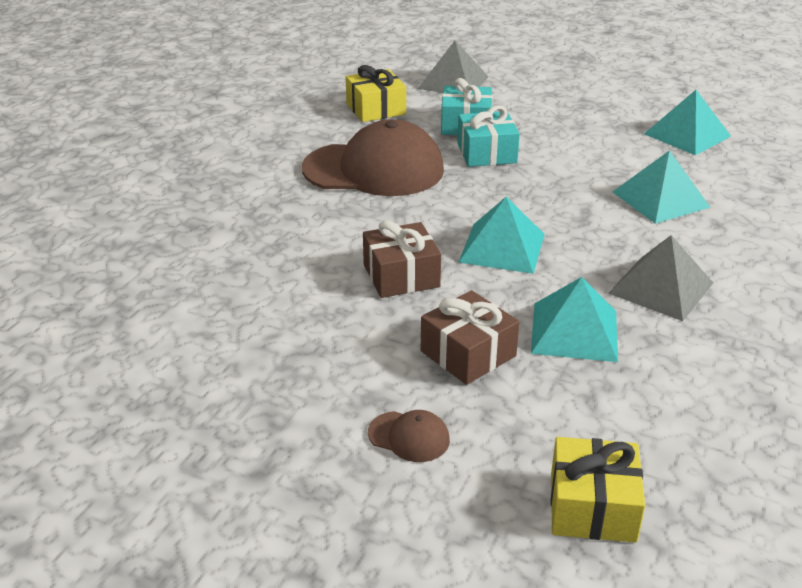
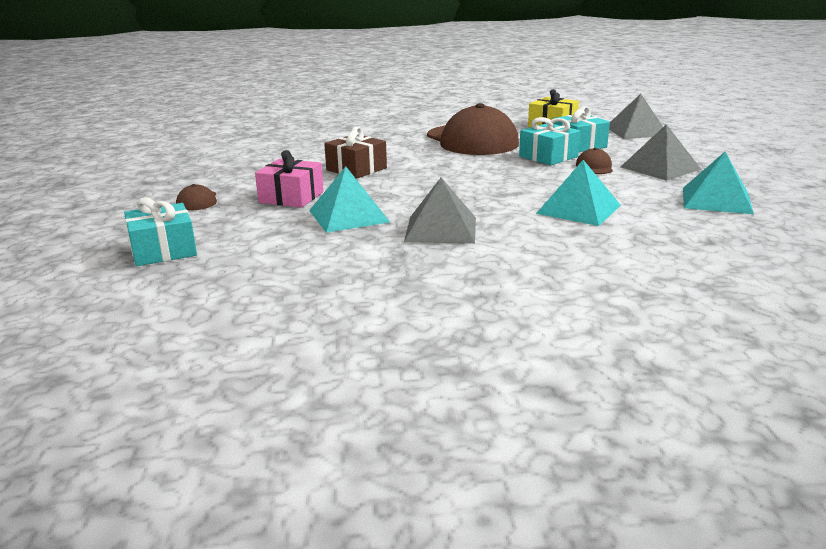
camera: 60 degrees right, 10 degrees down
(468, 353) = (291, 197): brown gift -> pink gift
(502, 247) = (426, 182): turquoise pyramid -> none
(545, 145) = (594, 167): none -> brown cap
(580, 120) = (660, 168): none -> grey pyramid
(592, 507) = (163, 250): yellow gift -> turquoise gift

